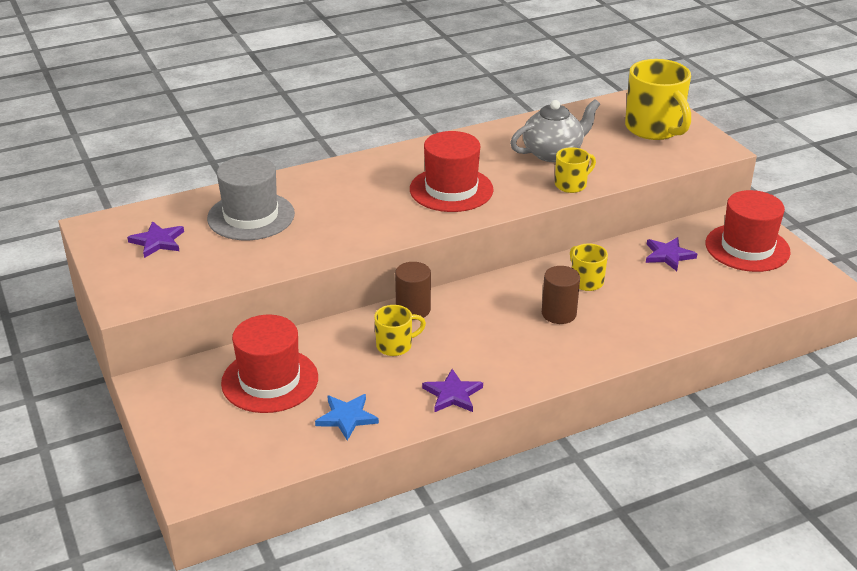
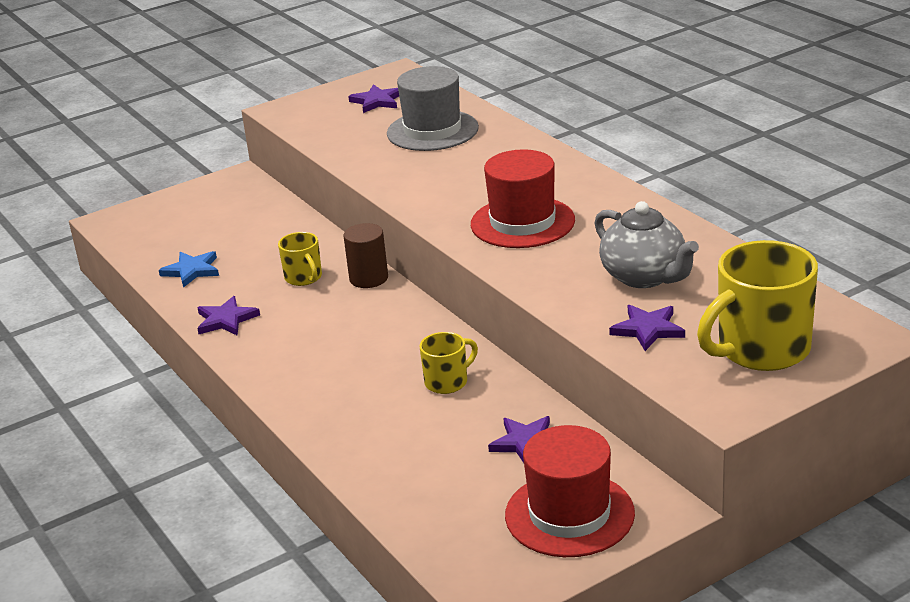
camera: 85 degrees right, 5 degrees down
(270, 380) = (245, 225): red hat -> none
(559, 313) = (375, 369): brown cylinder -> none
(571, 185) = (563, 297): yellow mug -> none
(622, 160) = (648, 329): none -> purple star

